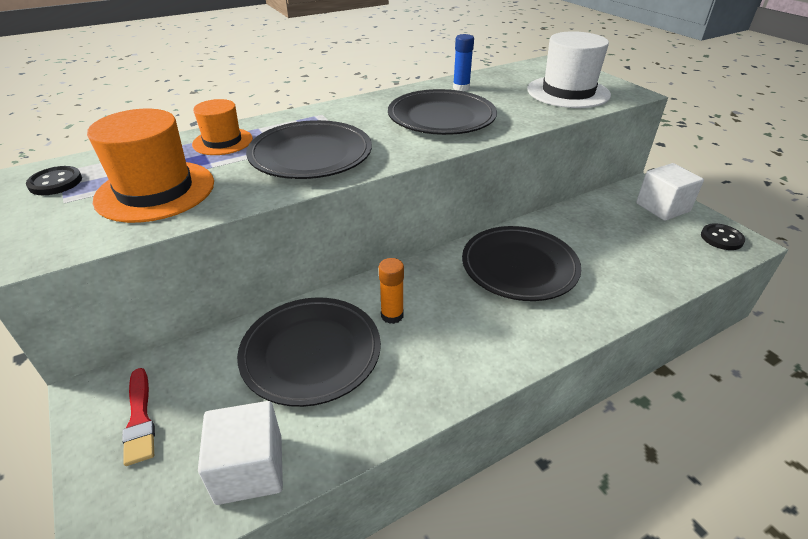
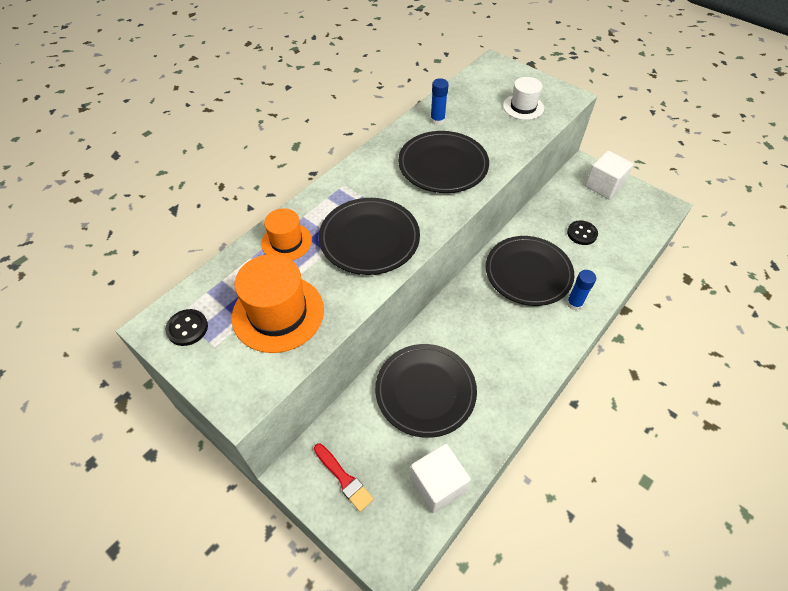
camera: 20 degrees left, 15 degrees up
(392, 315) = (462, 343): orange glue stick -> none
(567, 312) = (574, 303): none -> blue glue stick
(568, 92) = (523, 107): white hat -> white hat, size x0.60
(721, 238) = (650, 206): black button -> black button (582, 233)

